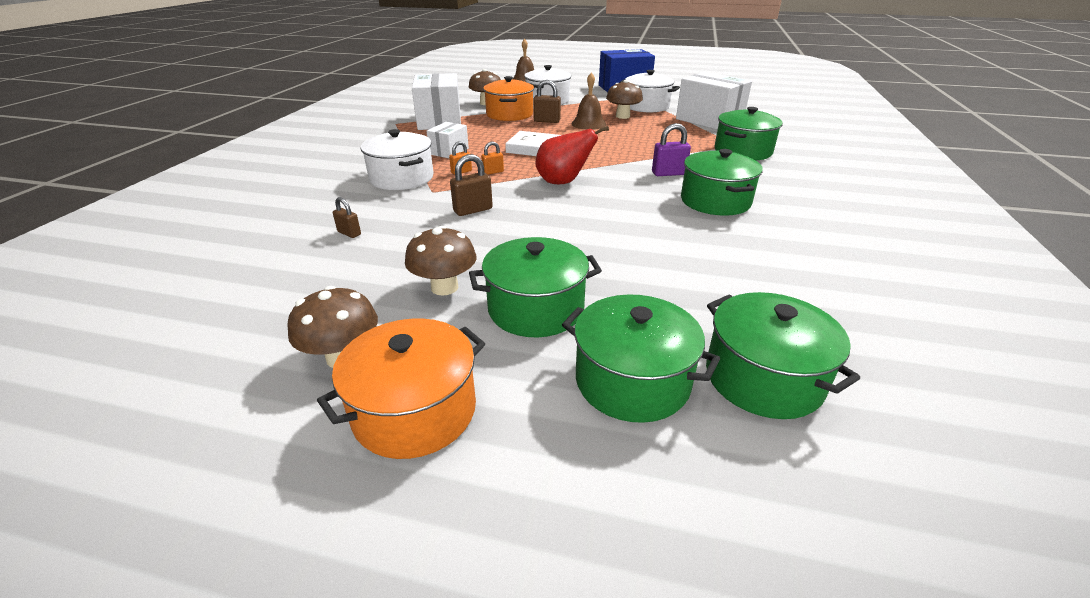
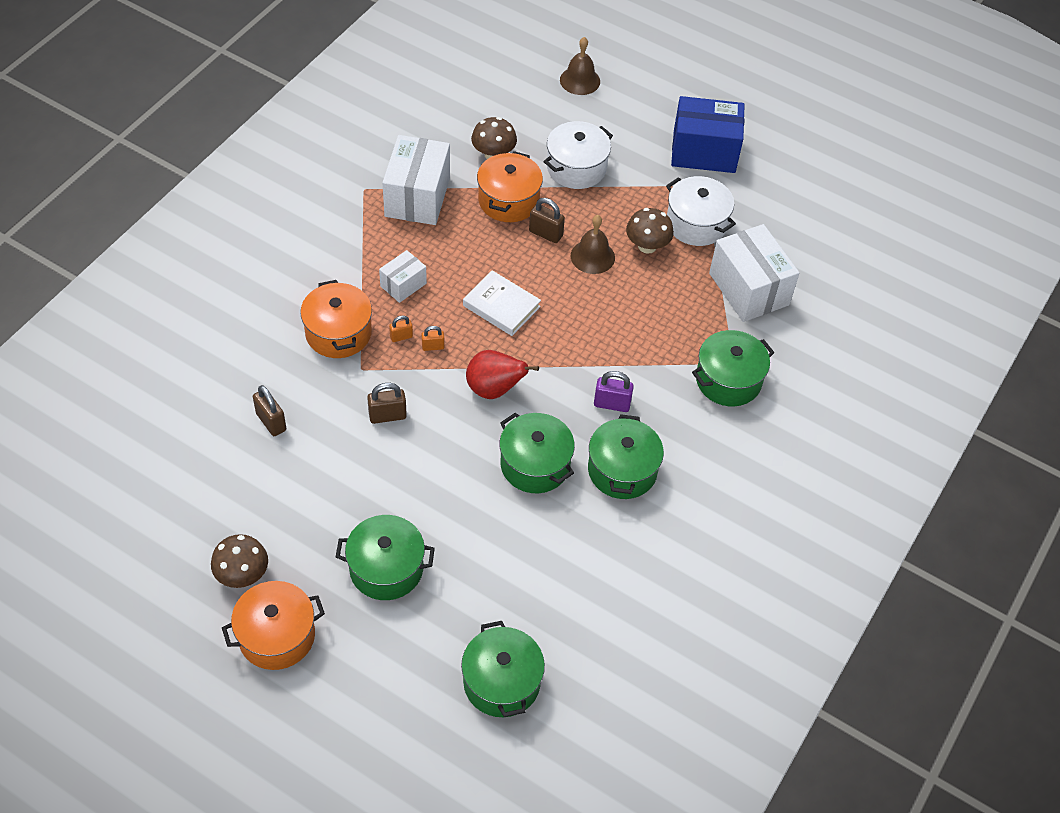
camera: 15 degrees right, 20 degrees up
(349, 233) = (271, 422): brown padlock -> brown padlock, size x1.60
(401, 178) = (338, 333): white pot -> orange pot
(444, 287) = (328, 522): brown mushroom -> none
(632, 381) = (417, 656): green pot -> green pot (535, 464)

